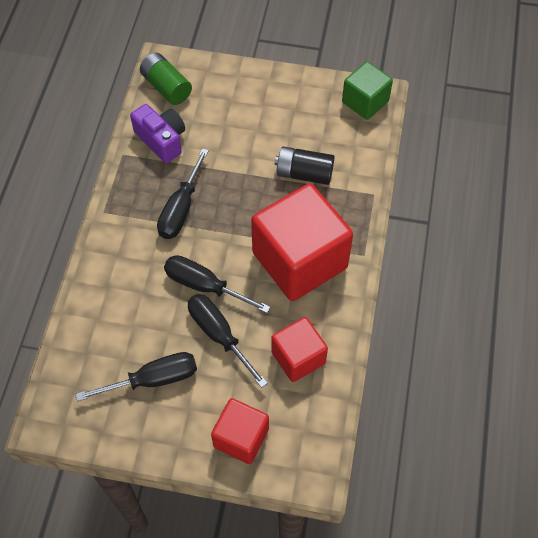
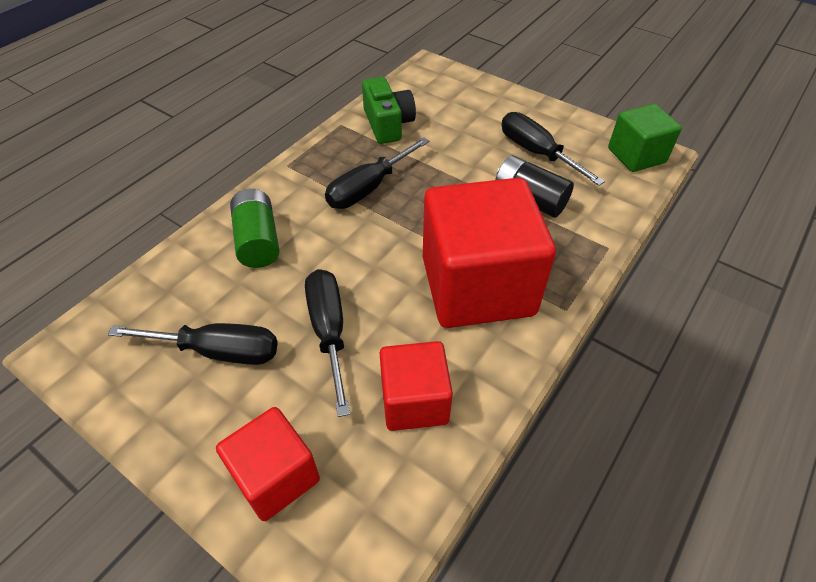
camera: 25 degrees right, 10 degrees down
(161, 140) = (388, 124): purple camera -> green camera
(166, 87) = (420, 85): green battery -> green battery (258, 241)
(204, 286) = (346, 271): black screwdriver -> black screwdriver (536, 152)

